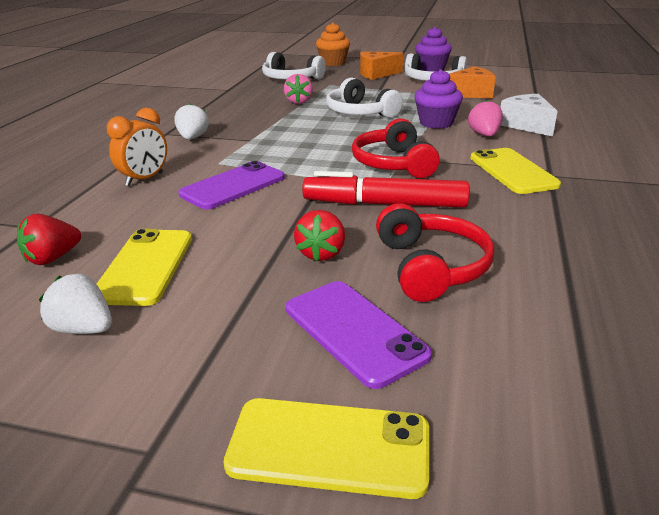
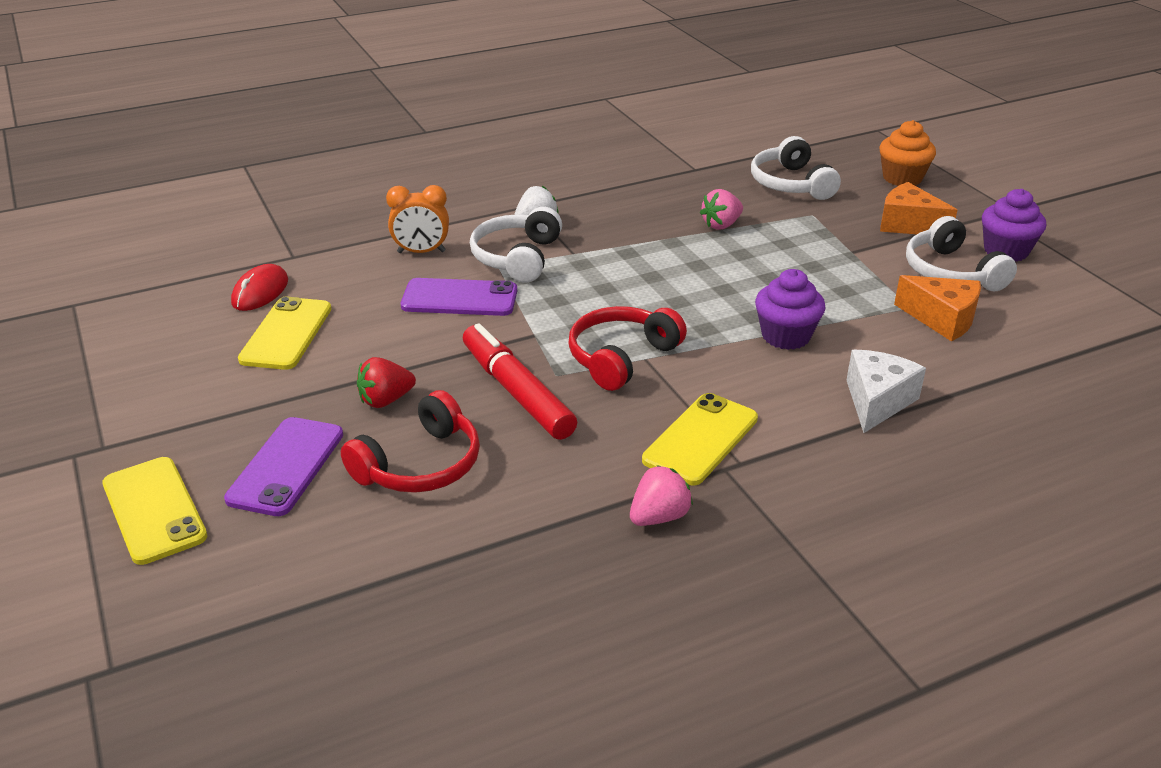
camera: 50 degrees right, 5 degrees up
(52, 258) = (260, 292): red strawberry -> red mouse
(83, 329) = (192, 356): white strawberry -> none
(145, 266) = (286, 334): yellow phone -> yellow phone turned 45 degrees counterclockwise
(360, 112) = (744, 275): white headphones -> white headphones (517, 257)
(484, 135) = (792, 383): pink strawberry -> pink strawberry (659, 517)

